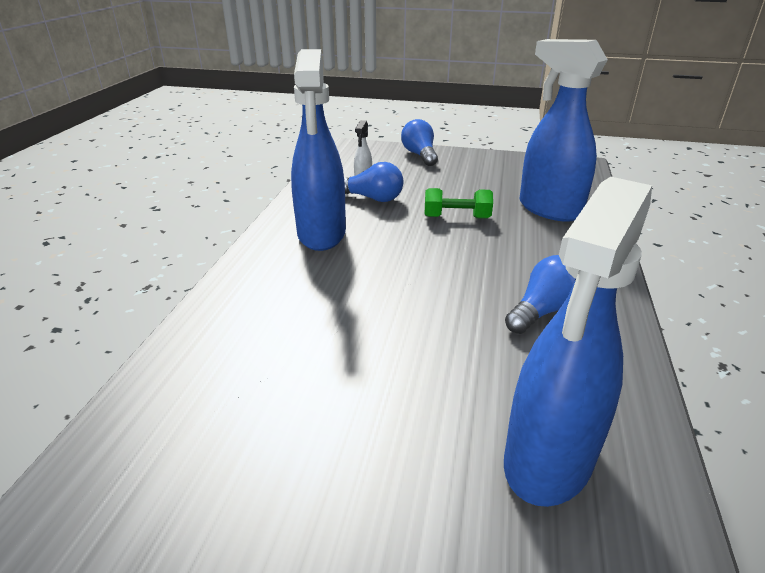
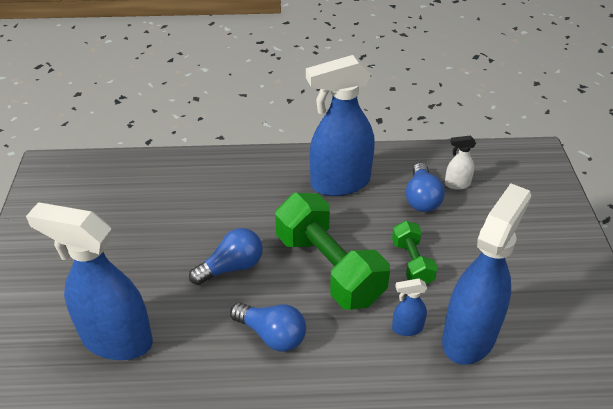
camera: 75 degrees right, 10 degrees up
(420, 155) = (552, 213): blue light bulb -> blue light bulb (231, 267)
(450, 260) = (329, 268): none -> green dumbbell
(538, 233) = (407, 328): none -> blue spray bottle

